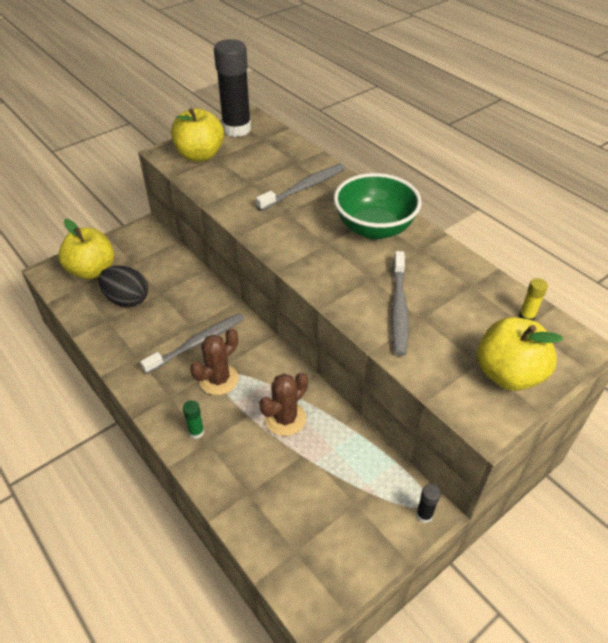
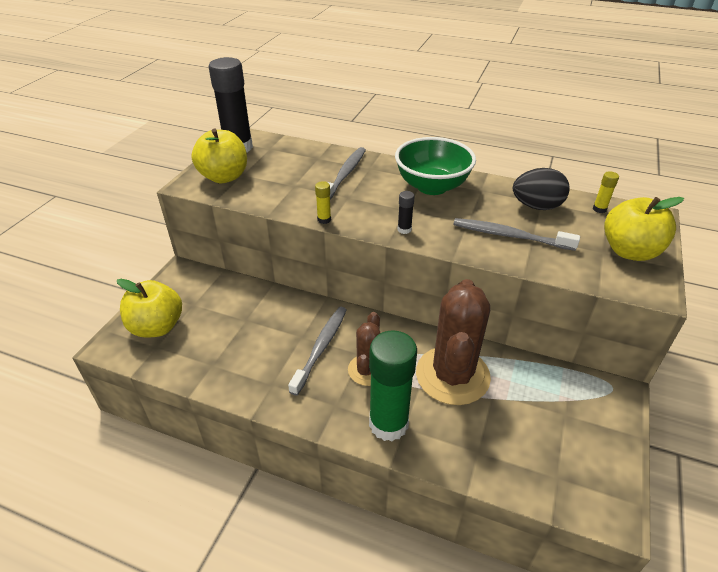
camera: 30 degrees left, 5 degrees down
(127, 300) = (218, 339): black egg -> black egg (536, 206)
(196, 432) = (388, 424): green glue stick -> green glue stick, size x2.49
(244, 226) = (324, 220): none -> yellow glue stick
(285, 418) = (452, 375): brown cactus -> brown cactus, size x1.81
(399, 308) = (510, 236): grey toothbrush -> grey toothbrush turned 135 degrees clockwise
(424, 515) = (619, 396): black glue stick -> black glue stick (404, 229)

